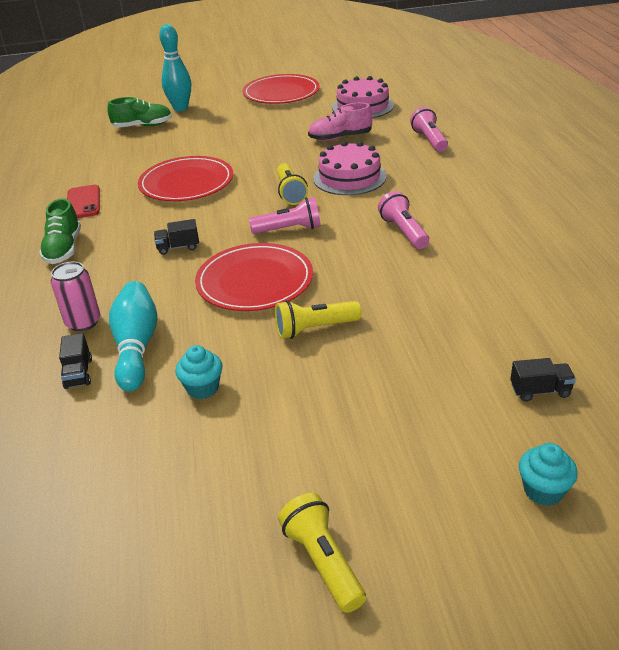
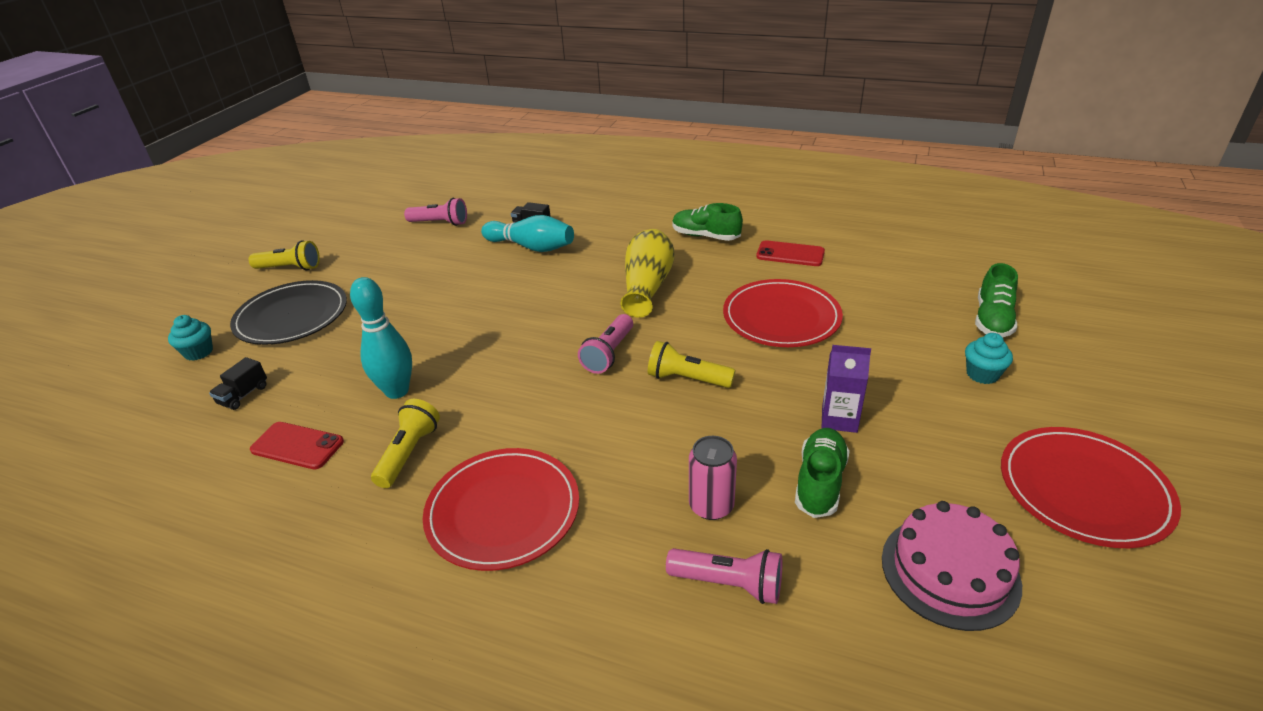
camera: 120 degrees right, 0 degrees up
(83, 322) = (587, 232): pink can -> pink can (711, 506)
(178, 247) = (647, 287): black truck -> yellow vase
(180, 108) = (1053, 363): turquoise bowling pin -> turquoise bowling pin (397, 391)
(202, 388) = (457, 262): turquoise cupcake -> turquoise cupcake (982, 374)
(254, 281) = (546, 311): red plate -> red plate (503, 511)
(284, 144) = (839, 419): none -> purple carton
(315, 329) = (450, 320): yellow flashlight -> yellow flashlight (409, 453)
(340, 138) = (819, 482): pink shoe -> green shoe
(349, 177) = (681, 439): pink cake -> none
(403, 232) = (516, 427): pink flashlight -> pink flashlight (440, 223)
(412, 458) = (292, 316): none -> black plate
(537, 313) = (297, 446): none -> red phone

